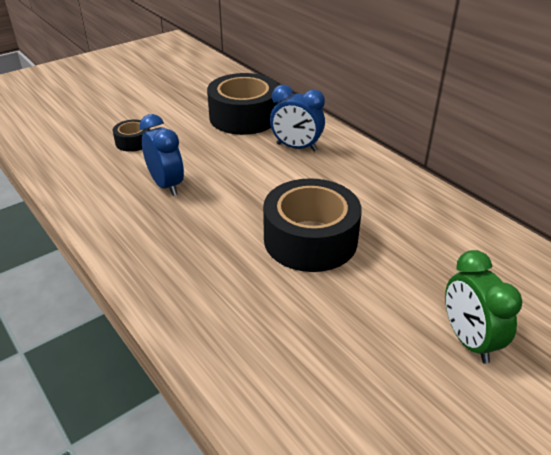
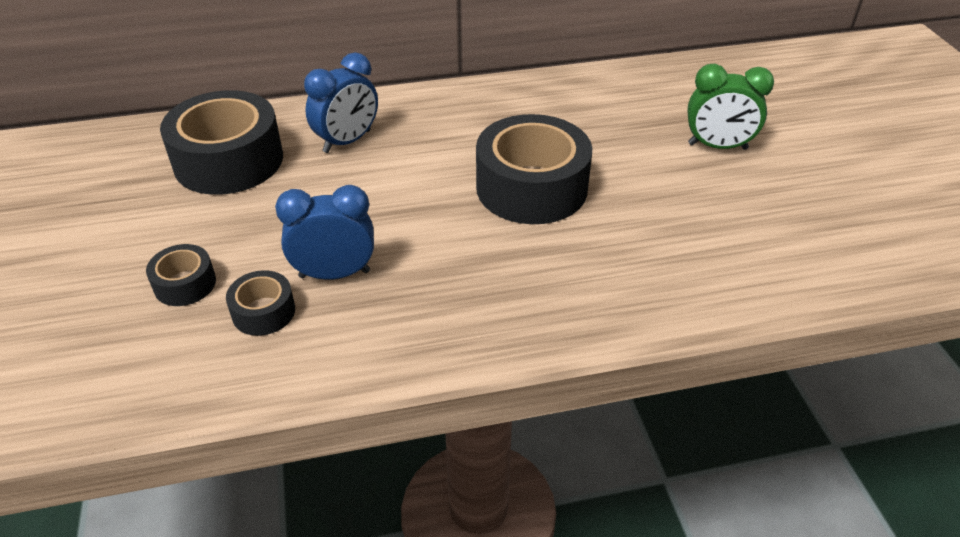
camera: 65 degrees left, 5 degrees up
(123, 173) = (263, 312): none -> black tape

